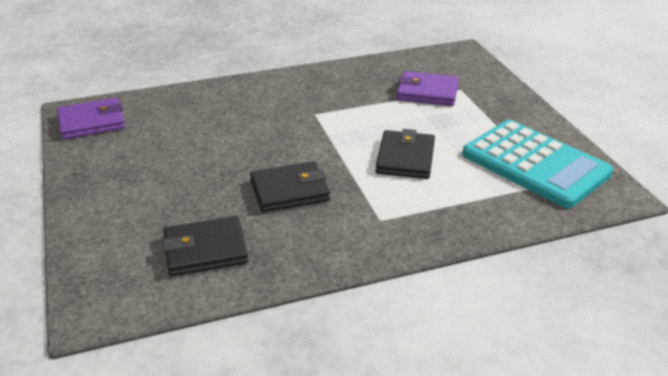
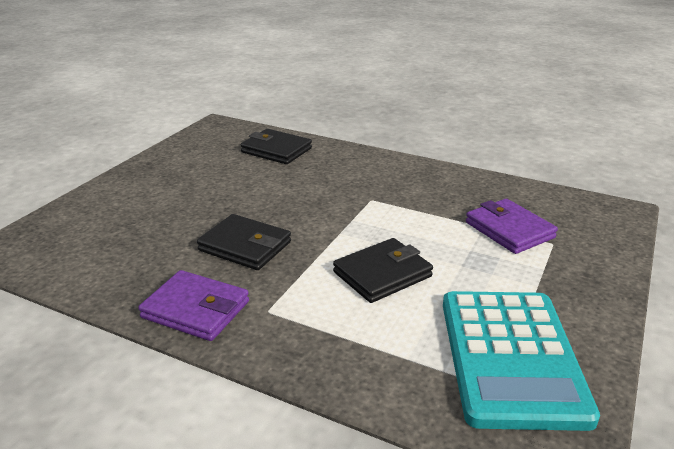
camera: 45 degrees right, 5 degrees down
(92, 122) = (214, 136): purple wallet -> purple wallet (196, 309)
(205, 250) = (119, 253): black wallet -> black wallet (276, 150)

